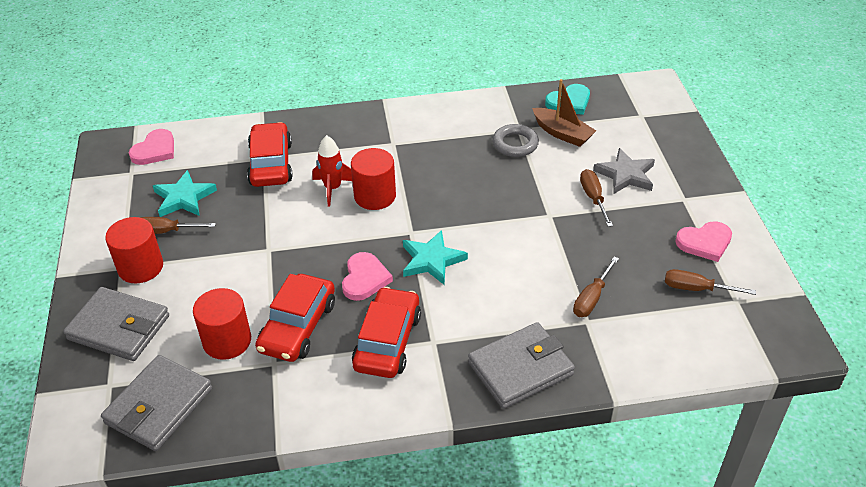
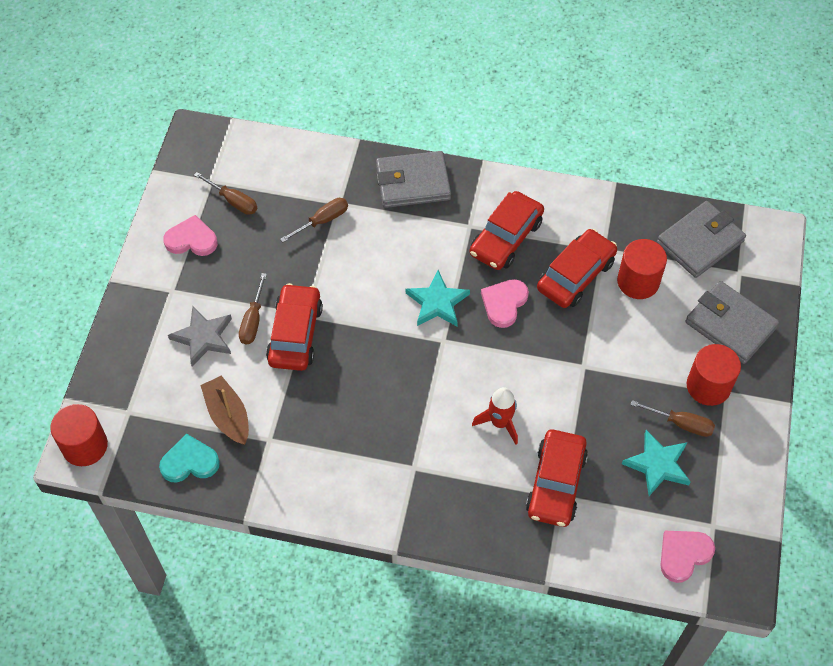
camera: 160 degrees left, 15 degrees up
(375, 196) = (461, 397): red cylinder -> red cylinder (85, 446)
(515, 144) = (285, 418): grey ring -> none
(549, 199) = (295, 334): none -> red car

